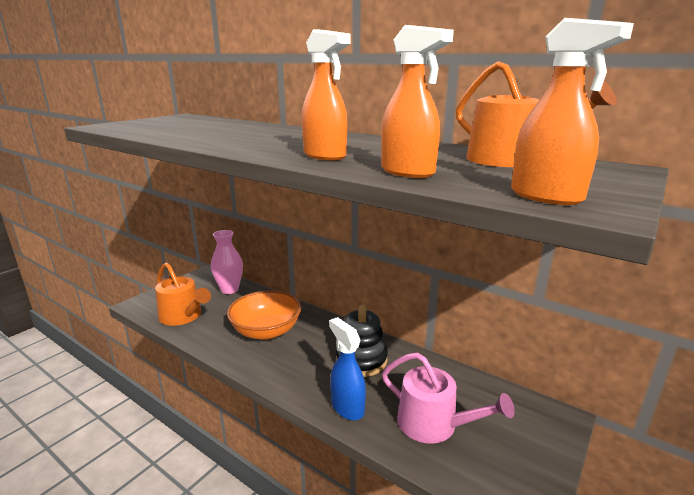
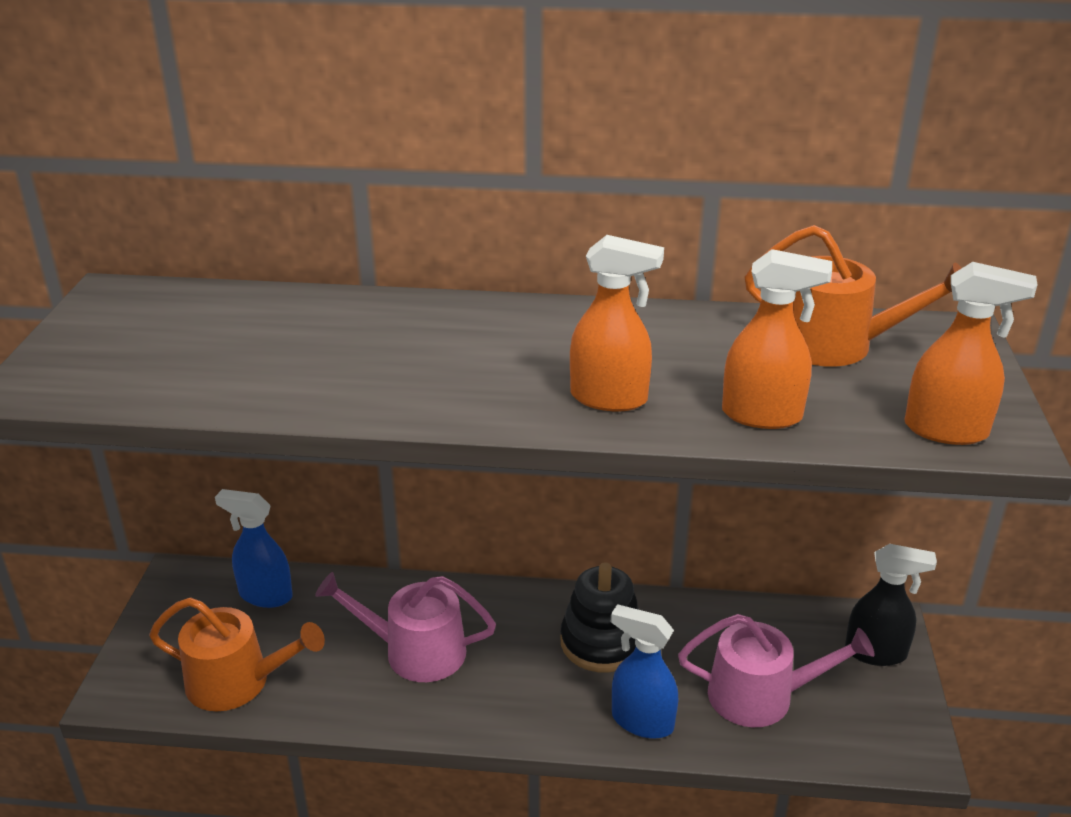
camera: 30 degrees left, 10 degrees up
(229, 289) = (265, 595): pink vase -> blue spray bottle
(266, 331) = (415, 651): orange bowl -> pink watering can
(538, 432) = (876, 653): none -> black spray bottle

